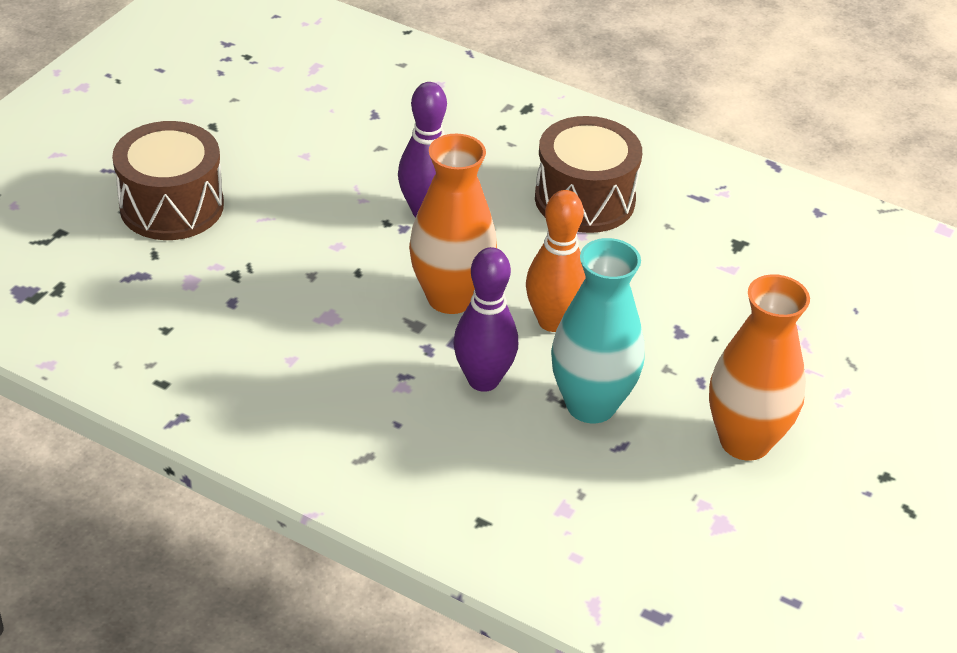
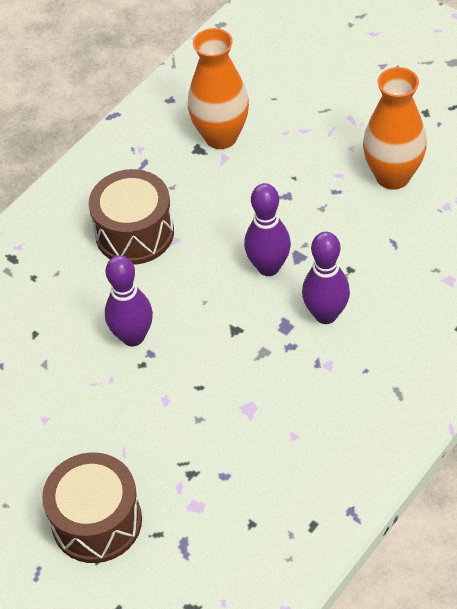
camera: 75 degrees left, 10 degrees up
(451, 297) = (236, 328): orange vase -> orange vase (221, 136)
(553, 321) = (268, 267): orange bowling pin -> purple bowling pin
(591, 405) = (354, 254): turquoise vase -> none

